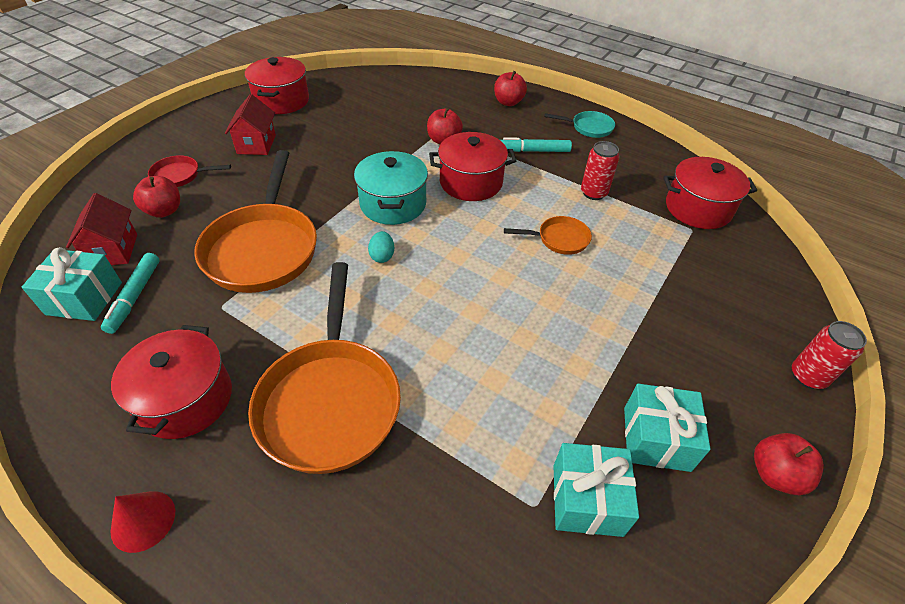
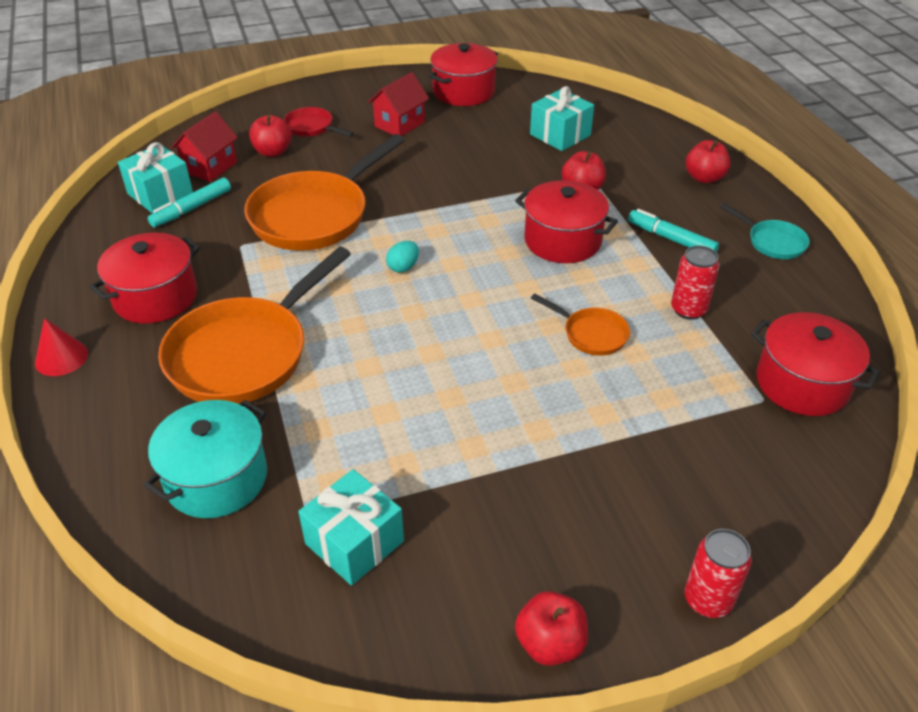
camera: 40 degrees right, 5 degrees down
(393, 204) = (463, 227): turquoise pot -> turquoise pot (216, 478)
(656, 439) = (471, 543): turquoise gift -> turquoise gift (560, 135)

